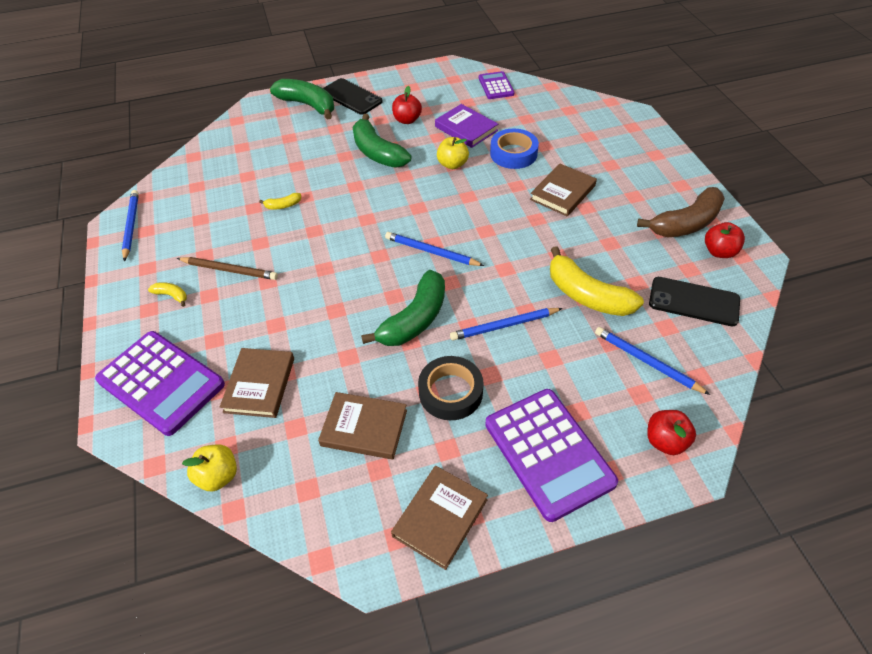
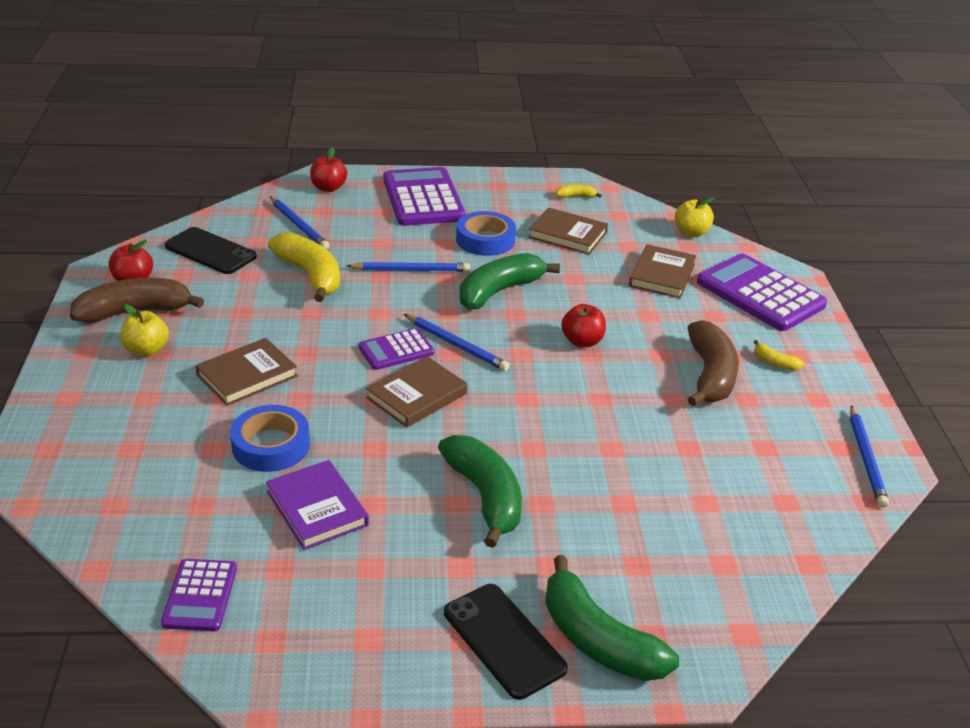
camera: 170 degrees left, 15 degrees down
(229, 270) = (710, 375): brown pencil -> brown banana
(283, 205) = (644, 441): yellow banana -> yellow banana (576, 196)
(407, 120) = (411, 552): red apple -> red apple (582, 341)
(440, 518) = (520, 188): brown book -> brown book (417, 396)
(450, 392) = (485, 240): black tape -> blue tape
(452, 164) = (374, 449): yellow apple -> yellow apple (146, 350)
(474, 236) = (396, 350): none -> purple calculator

